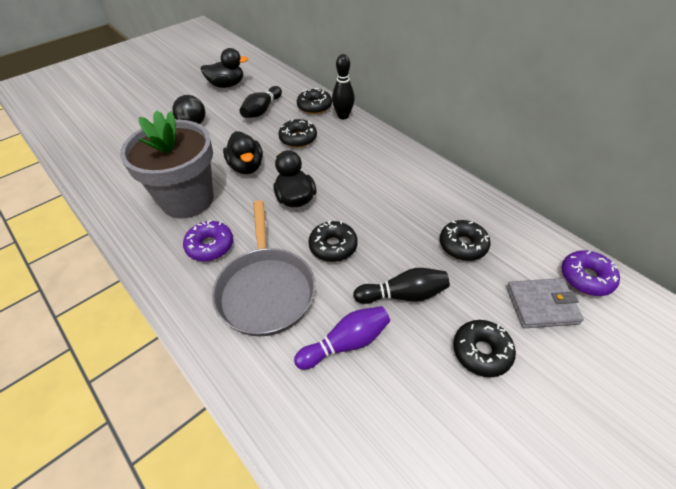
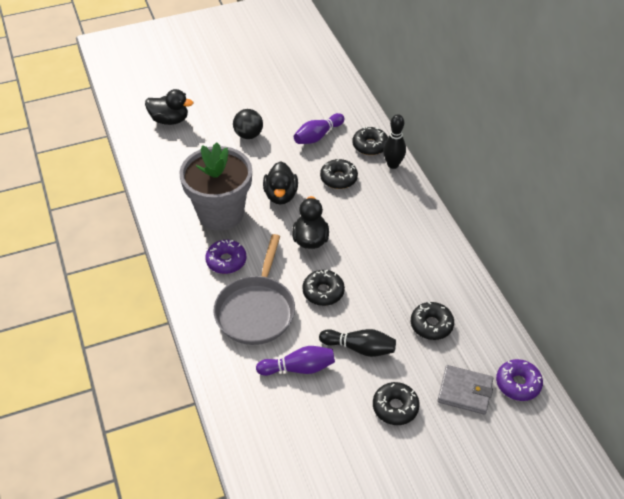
camera: 20 degrees right, 0 degrees up
(227, 85) = (295, 95): black duck -> black duck (170, 120)
(262, 110) = (318, 136): black bowling pin -> purple bowling pin

